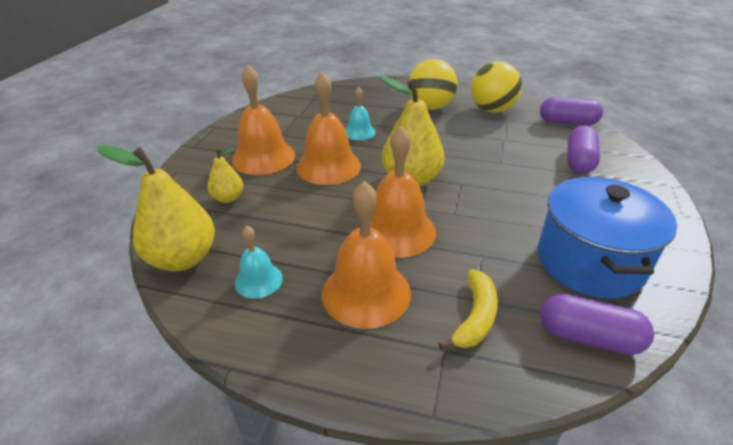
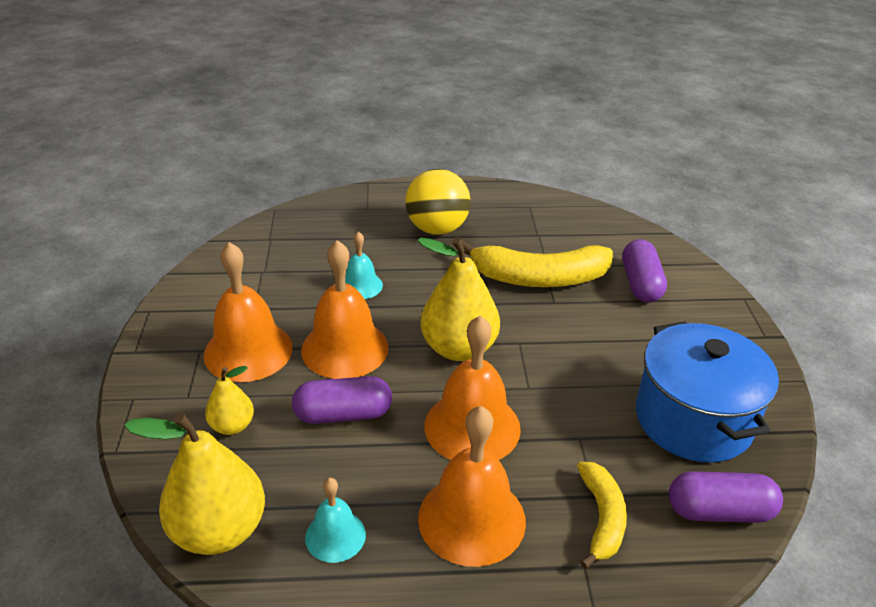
camera: 20 degrees left, 0 degrees up
(492, 110) = (515, 222): yellow ball -> none
(495, 146) = (539, 278): none -> yellow banana
(567, 122) = (610, 228): purple capsule -> purple capsule (343, 414)

